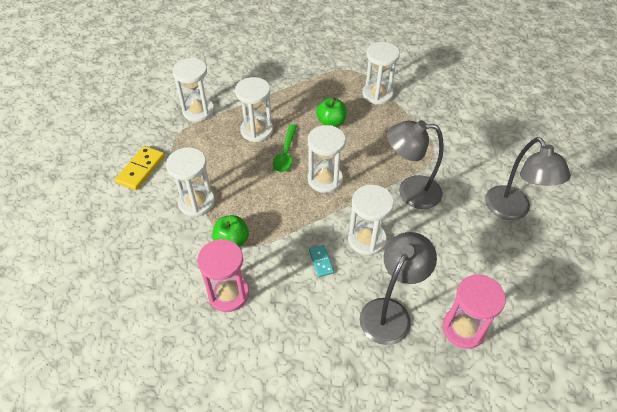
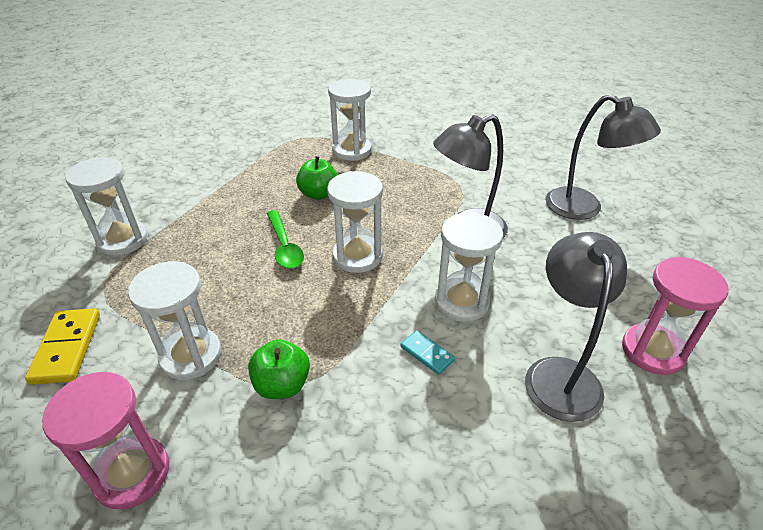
camera: 30 degrees left, 10 degrees down
(228, 294) = (327, 463): pink hourglass -> pink hourglass (132, 474)
(257, 130) = (226, 234): white hourglass -> none

